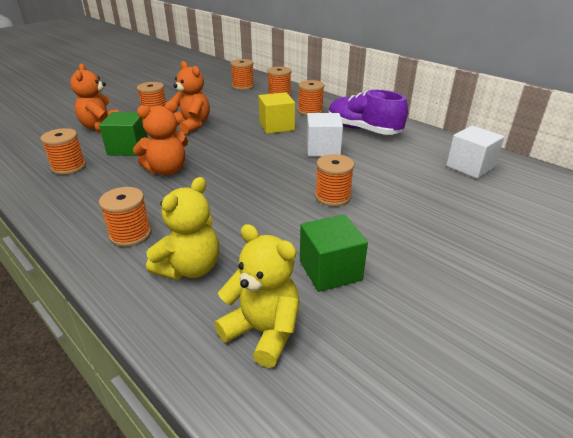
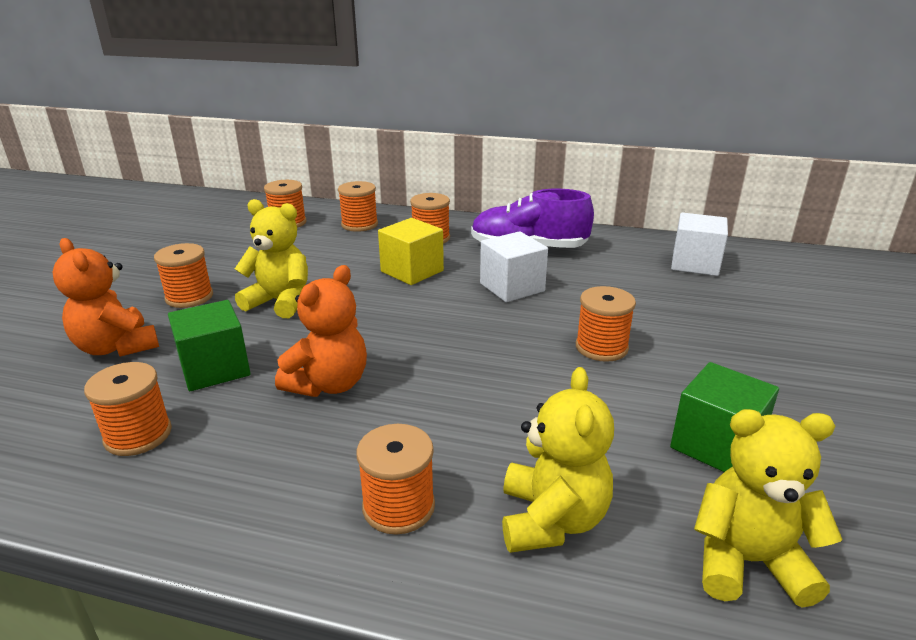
camera: 30 degrees left, 5 degrees down
(191, 125) = (280, 302): orange teddy bear -> yellow teddy bear

